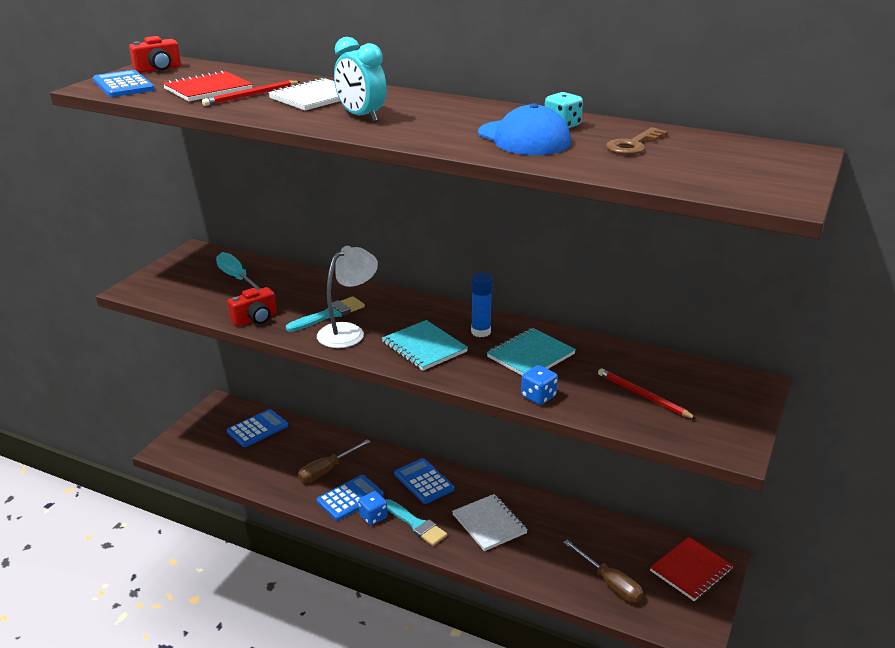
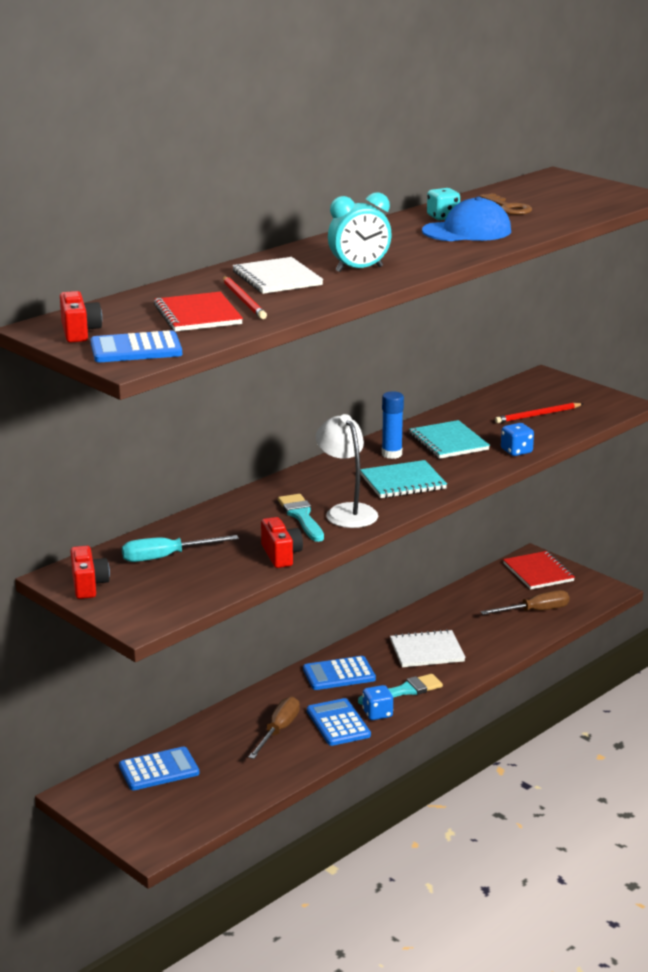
camera: 70 degrees left, 5 degrees down
(185, 262) = (88, 585): none -> red camera
(257, 429) = (159, 770): blue calculator -> blue calculator turned 90 degrees clockwise
(327, 470) = (278, 731): brown screwdriver -> brown screwdriver turned 135 degrees counterclockwise

